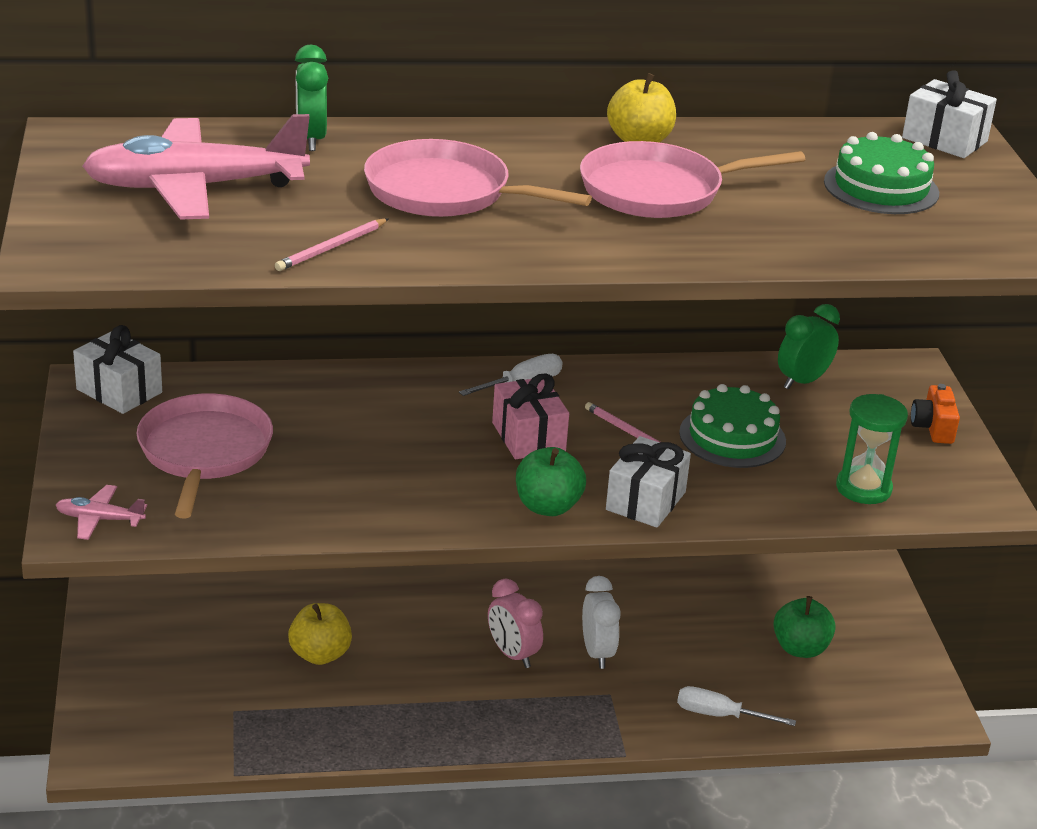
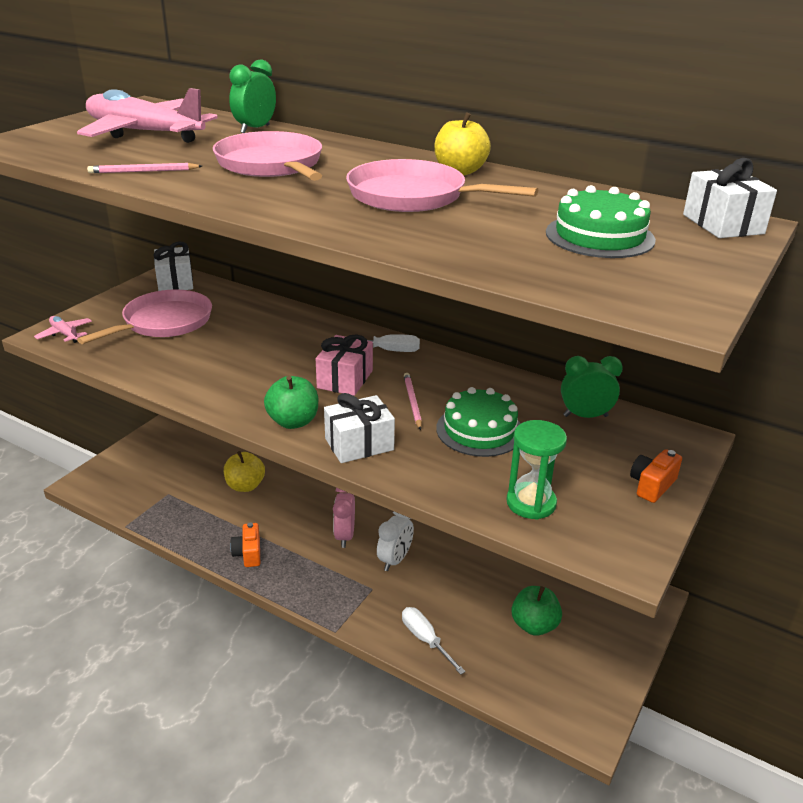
camera: 40 degrees right, 0 degrees up
(430, 727) = (248, 553): none -> orange camera

